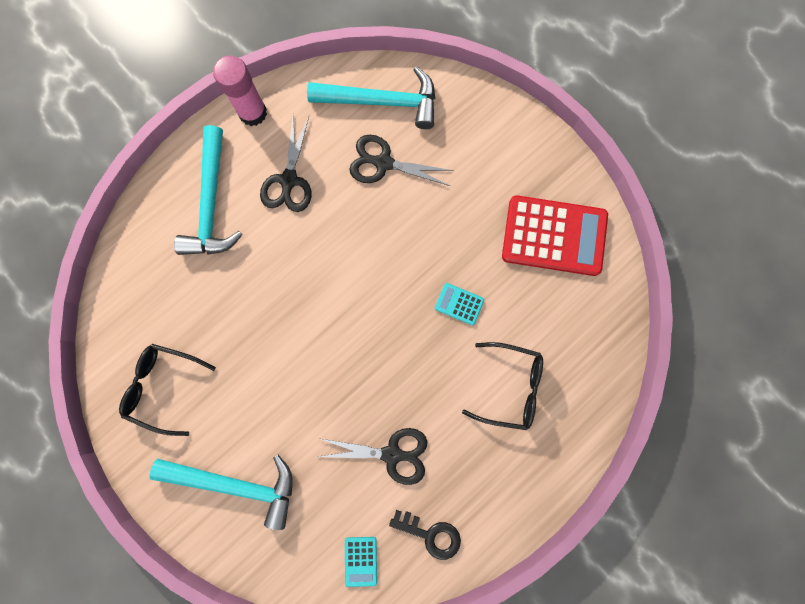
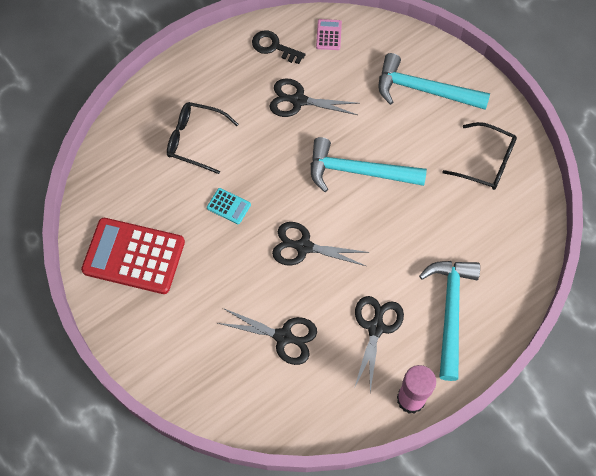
camera: 175 degrees left, 15 degrees down
(360, 561) = (328, 35): turquoise calculator -> pink calculator
(371, 262) = (303, 247): none -> black scissors
(382, 102) = (279, 399): turquoise hammer -> turquoise hammer (358, 171)

